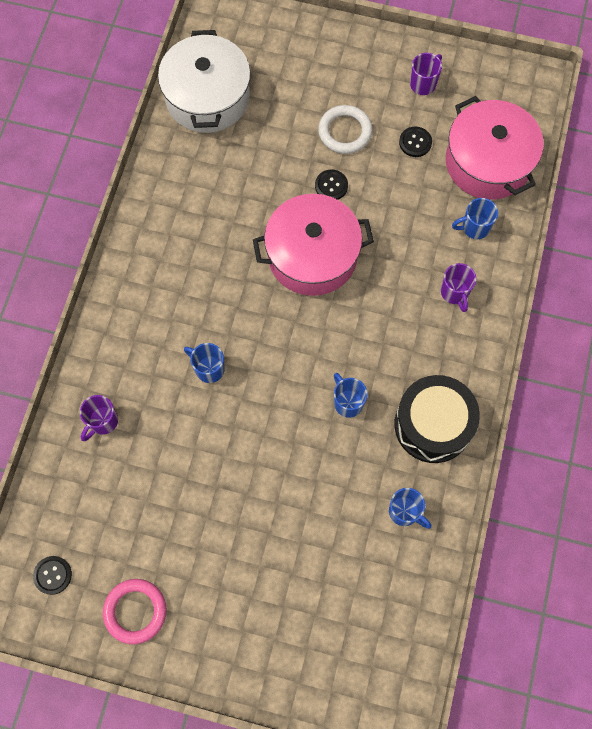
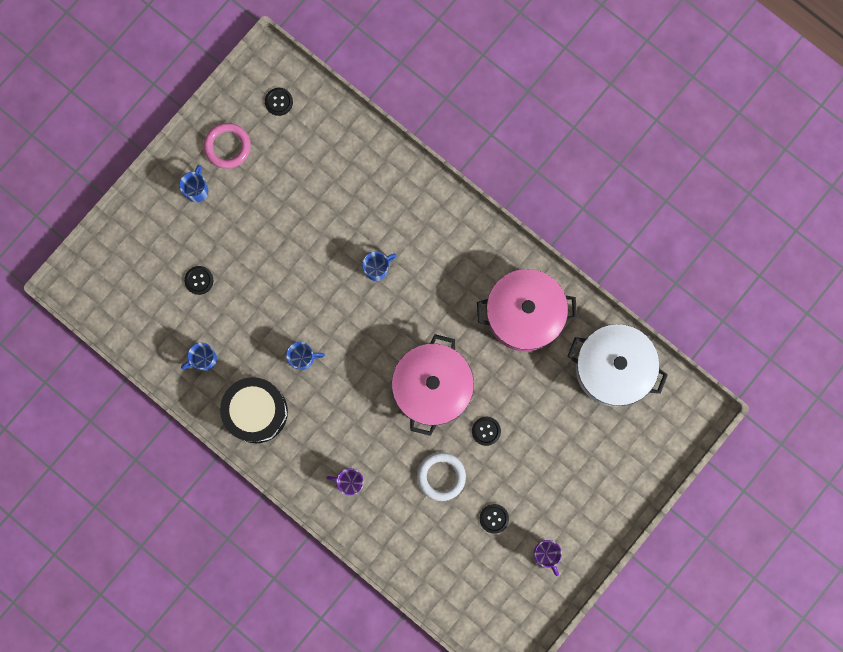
camera: 115 degrees right, 10 degrees up
(102, 422) = (372, 177): purple mug -> none
(315, 564) = (199, 280): none -> black button
(345, 132) = (530, 465): white ring -> white ring (441, 476)
(474, 227) = (396, 527): blue mug -> blue mug (197, 190)
(488, 162) = (448, 569): pink pot -> pink pot (524, 314)

